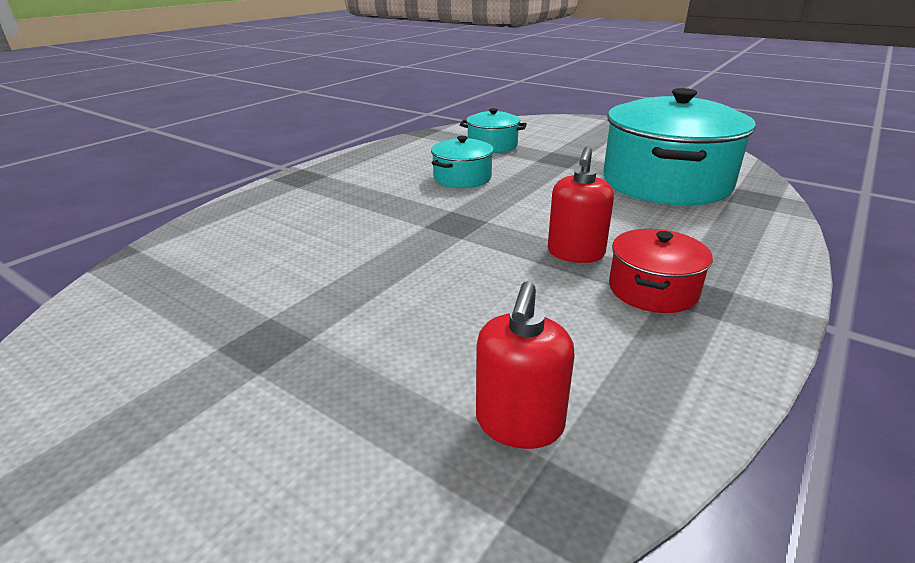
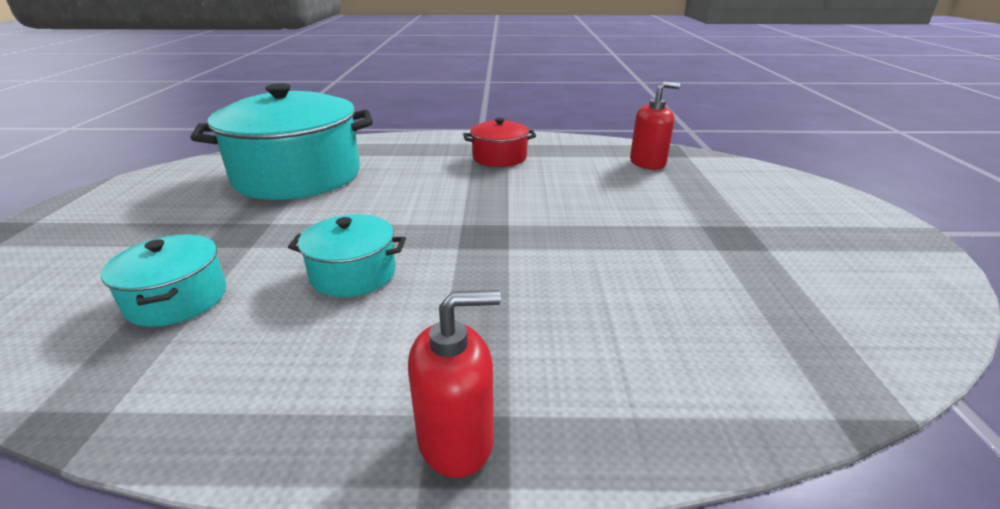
camera: 125 degrees left, 0 degrees up
(575, 253) = (480, 181): red soap dispenser -> red soap dispenser (456, 439)

